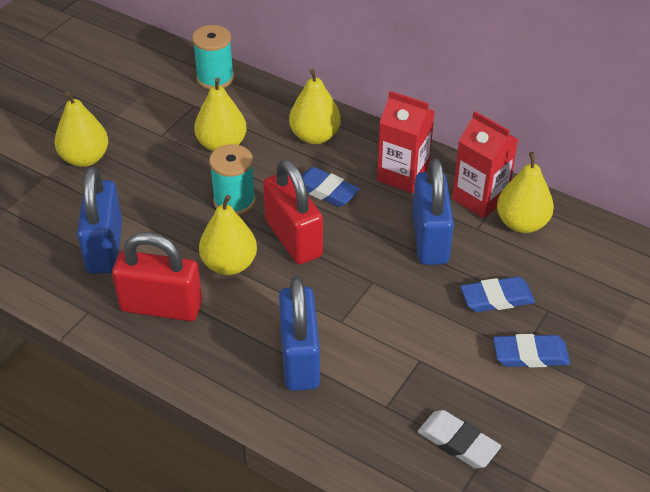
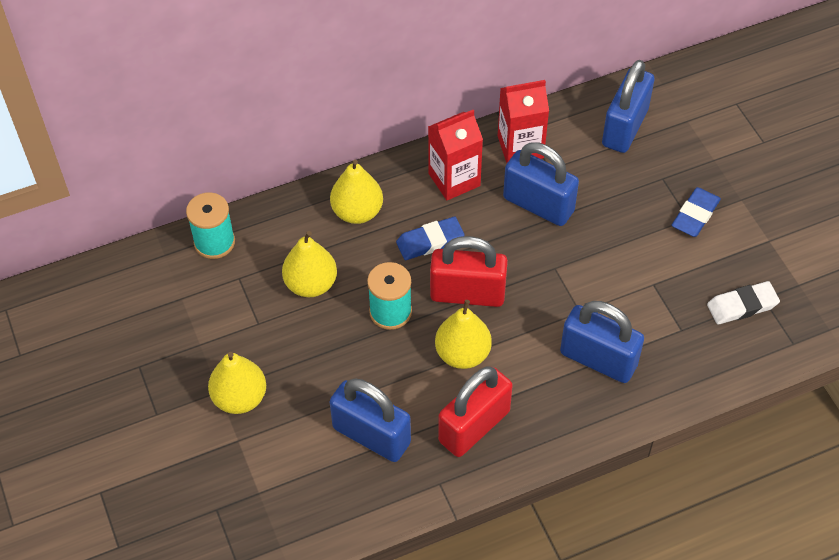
camera: 55 degrees left, 10 degrees up
(496, 298) = (629, 201): blue eraser -> none
(522, 223) = (567, 138): yellow pear -> none
(577, 256) = (625, 127): none -> blue padlock

